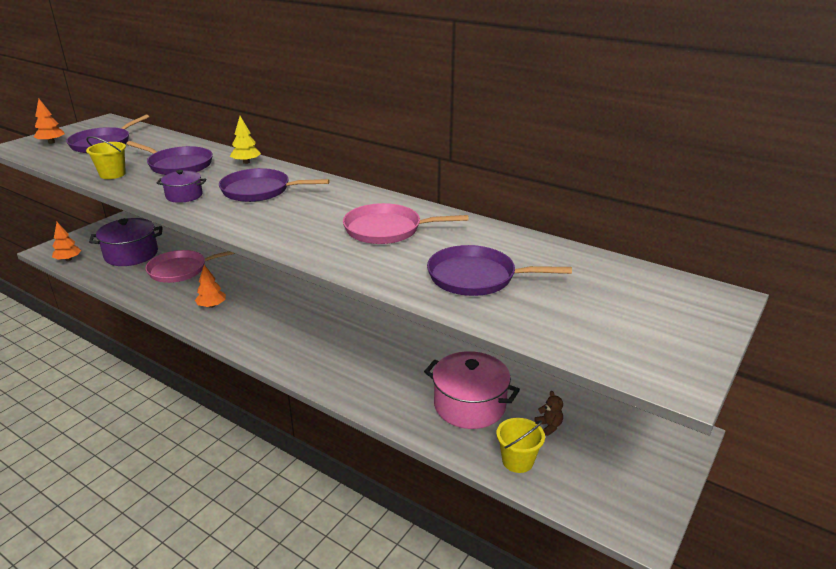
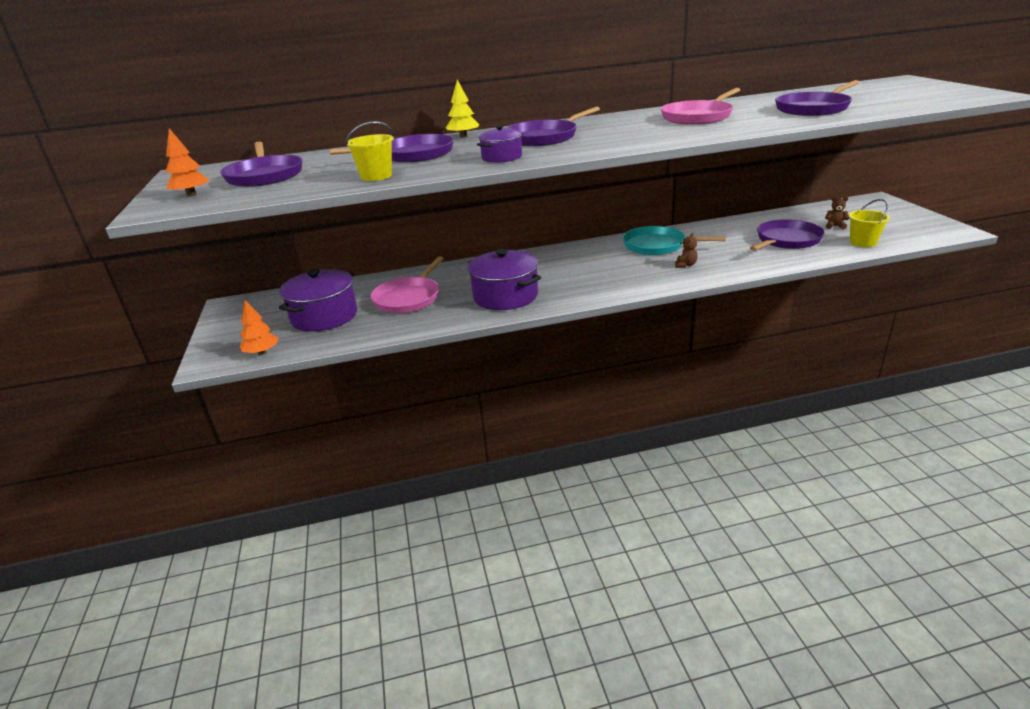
camera: 45 degrees left, 0 degrees up
(212, 306) = (505, 296): orange tree -> purple pot
(346, 366) = (685, 265): none -> brown teddy bear
(380, 335) = (657, 245): none -> turquoise pan
(469, 405) = (786, 240): pink pot -> purple pan

